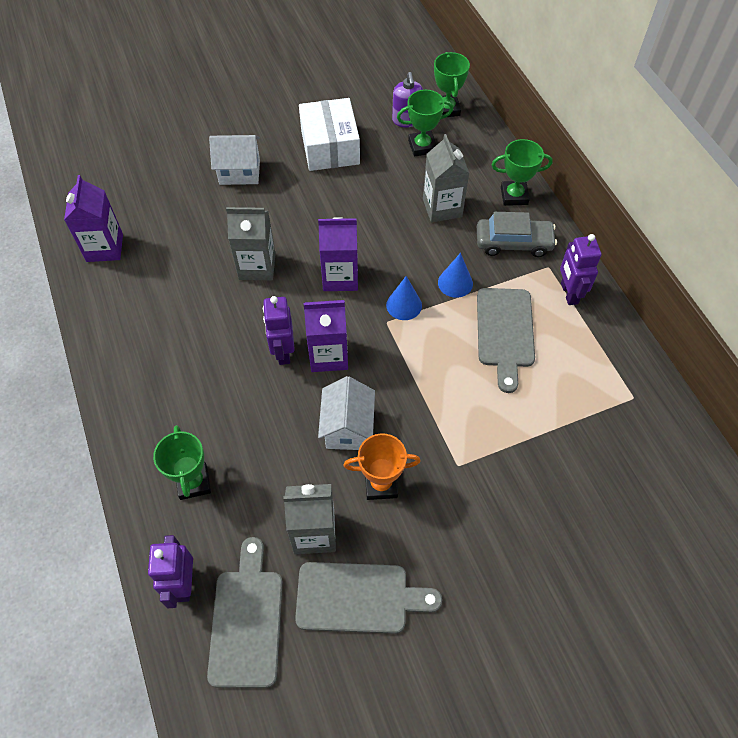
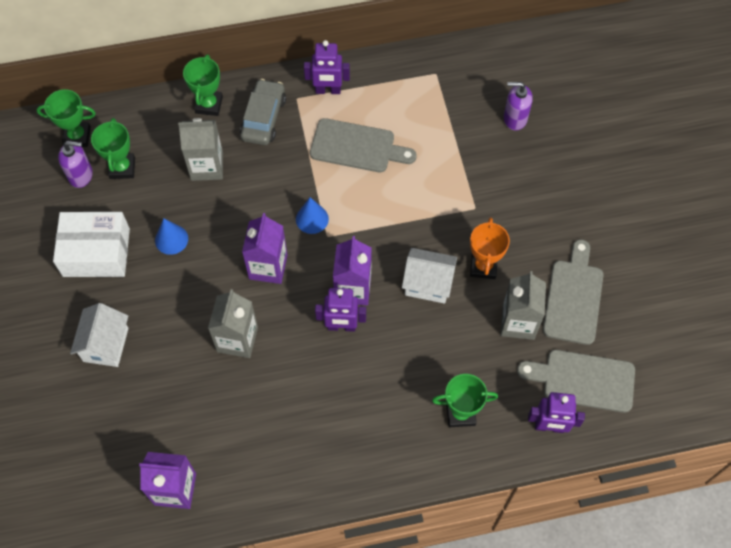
camera: 80 degrees left, 5 degrees up
(455, 283) = (297, 173): blue cone -> blue cone (171, 239)
(600, 497) = (515, 118): none -> purple soap dispenser

